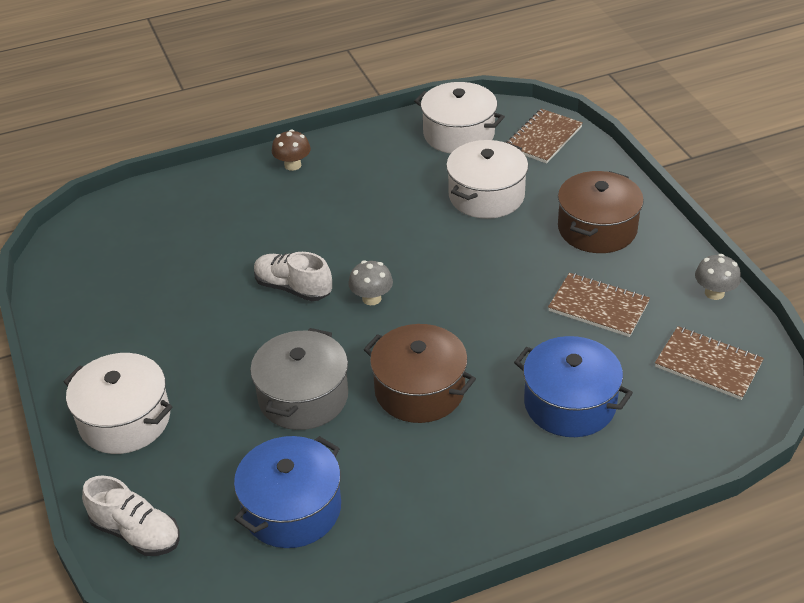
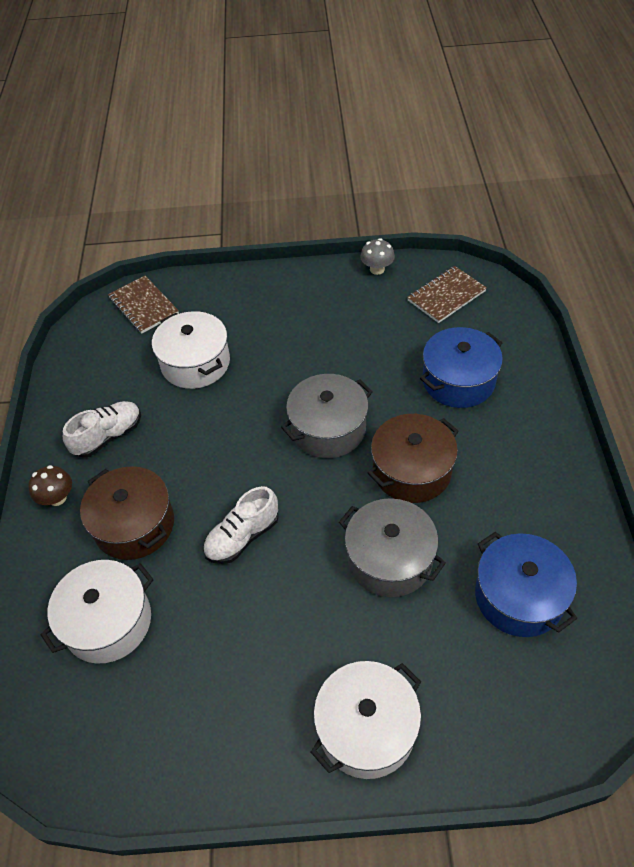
camera: 70 degrees left, 10 degrees up
(136, 533) = (518, 738): white shoe -> white shoe (108, 436)
(371, 298) = (286, 478): grey mushroom -> none
(447, 312) = (328, 429): none -> grey pot
(459, 134) = (99, 359): white pot -> white pot (108, 622)
(597, 229) = (276, 308): brown pot -> brown pot (134, 525)
(598, 307) = (363, 334): brown notebook -> none

